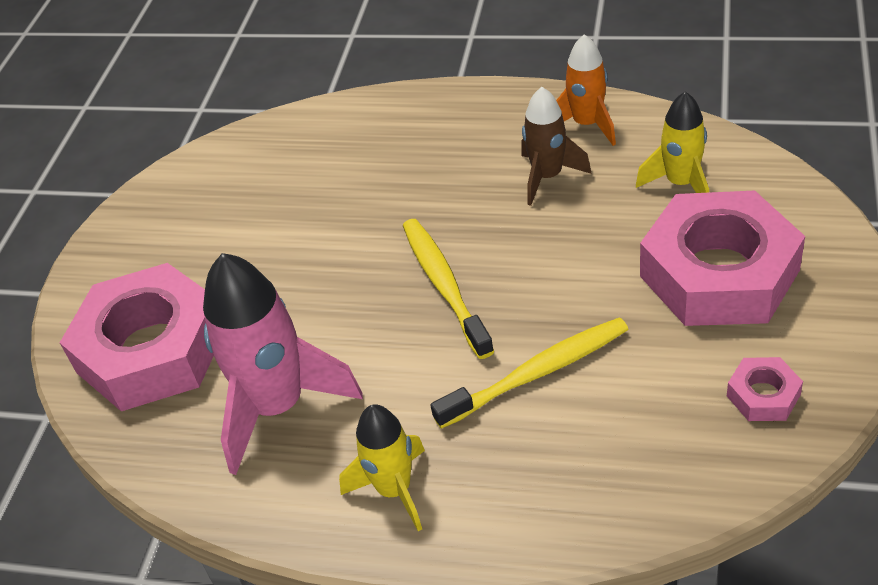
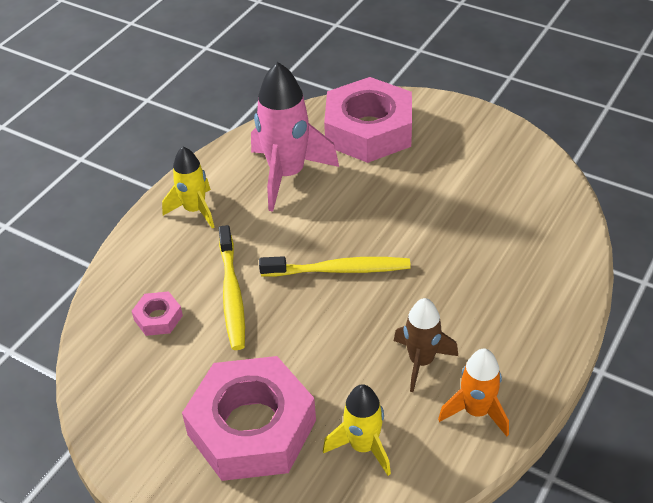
camera: 105 degrees right, 0 degrees up
(763, 395) = (133, 402): pink nut -> pink nut (158, 318)

